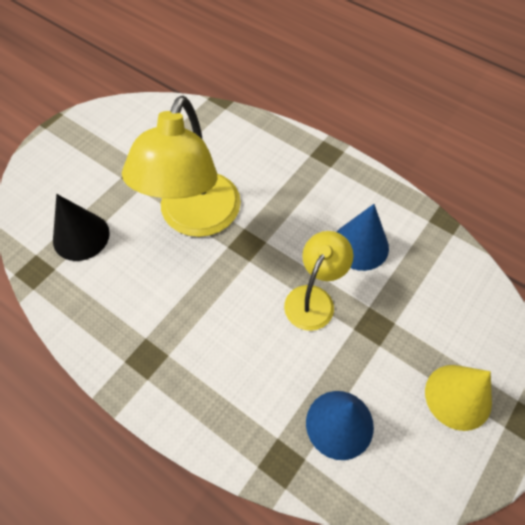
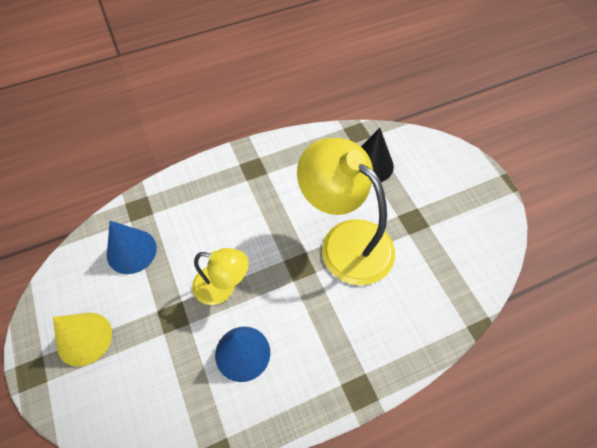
camera: 120 degrees right, 0 degrees up
(314, 298) = (223, 287): yellow lamp -> yellow lamp turned 45 degrees counterclockwise

